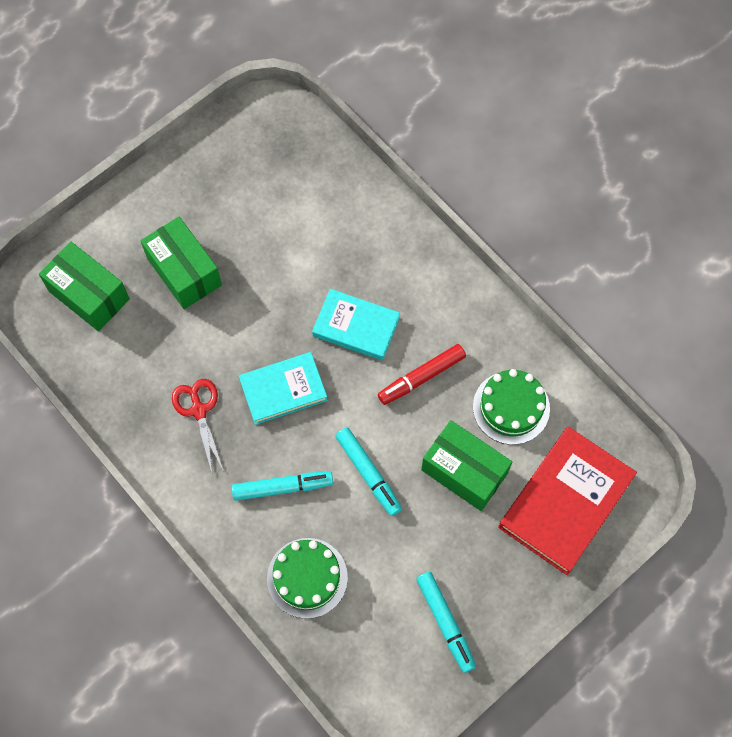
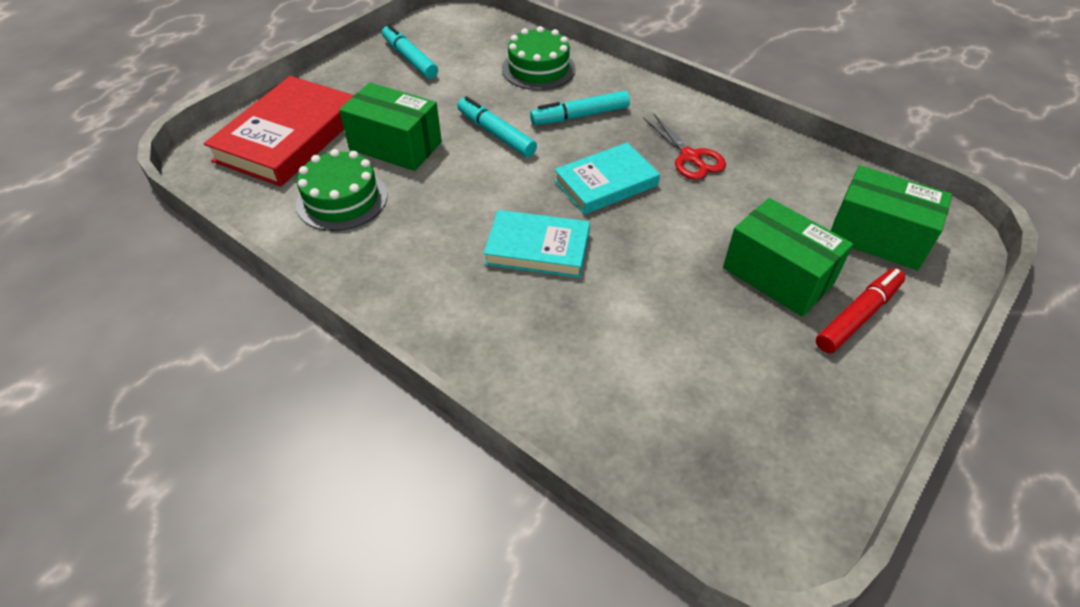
camera: 170 degrees right, 20 degrees down
(421, 377) = (449, 212): red marker -> red marker (857, 316)

